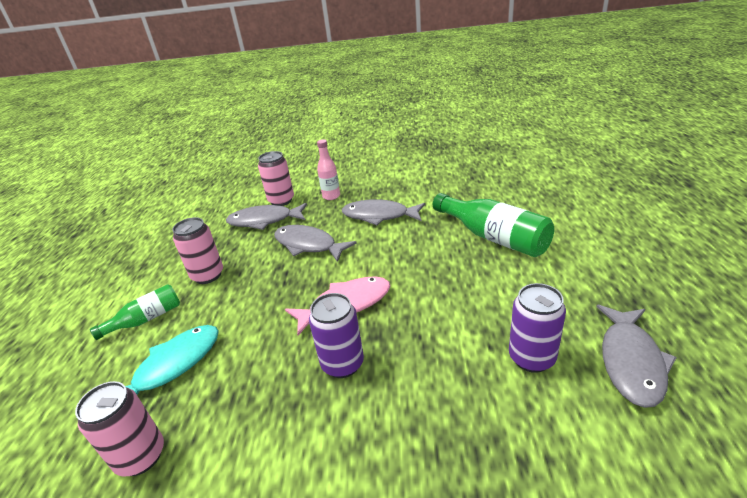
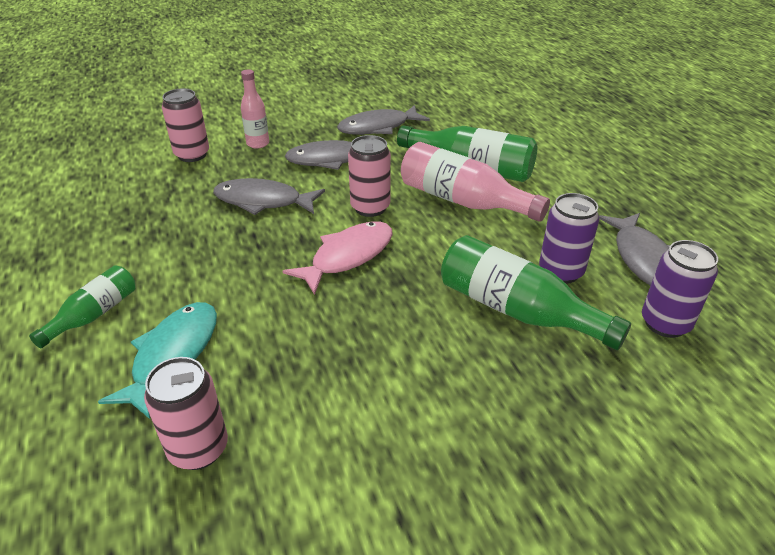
camera: 25 degrees left, 5 degrees up
(208, 275) = (148, 252): pink can -> pink can (370, 207)
(264, 221) = (184, 181): grey fish -> grey fish (378, 127)
(342, 364) = (379, 313): purple can -> purple can (665, 323)
(467, 391) = (517, 310): none -> green bottle
(470, 268) = (463, 201): none -> pink bottle

